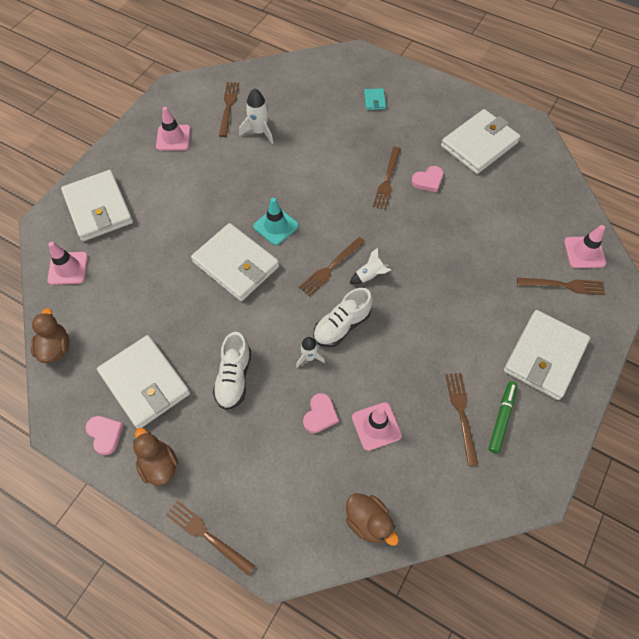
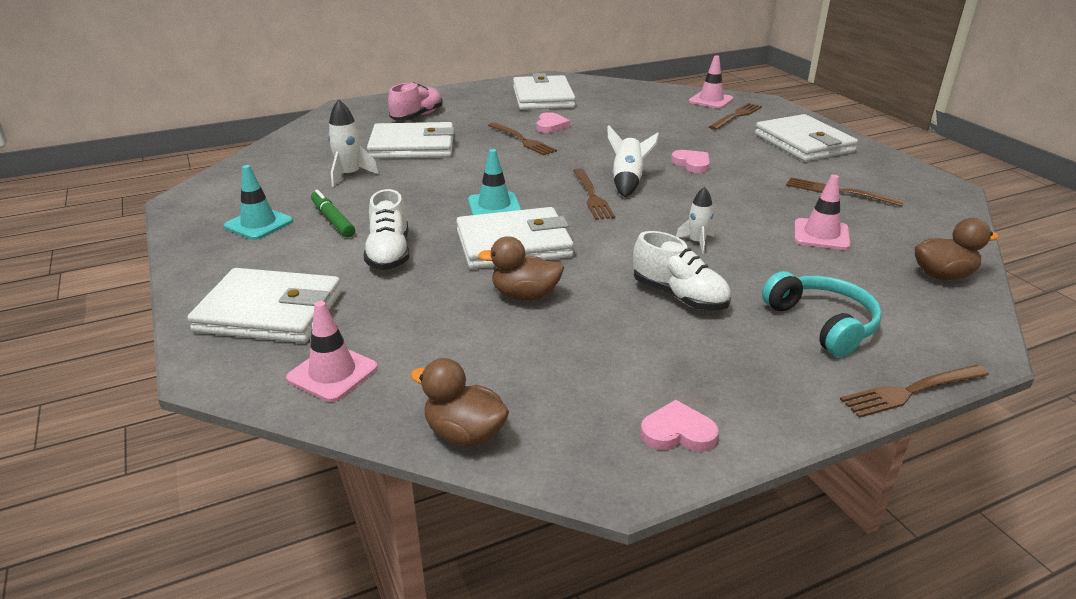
camera: 55 degrees left, 30 degrees down
(145, 383) = (621, 366): white wallet -> white wallet (412, 146)
(159, 465) = (769, 397): brown duck -> brown duck (525, 295)
(173, 138) = (258, 224): pink traffic cone -> turquoise traffic cone
(228, 106) = (280, 179): brown fork -> none
(252, 466) = (822, 323): none -> turquoise headphones
(320, 415) = (781, 260): pink heart -> pink heart (692, 164)
(342, 325) = (674, 213): white shoe -> white shoe (389, 253)
(369, 276) = (627, 181): white rocket -> white rocket, size x1.51
(374, 100) = (417, 116): turquoise wallet -> pink shoe
(501, 418) = (857, 178): green marker -> green marker (332, 220)

